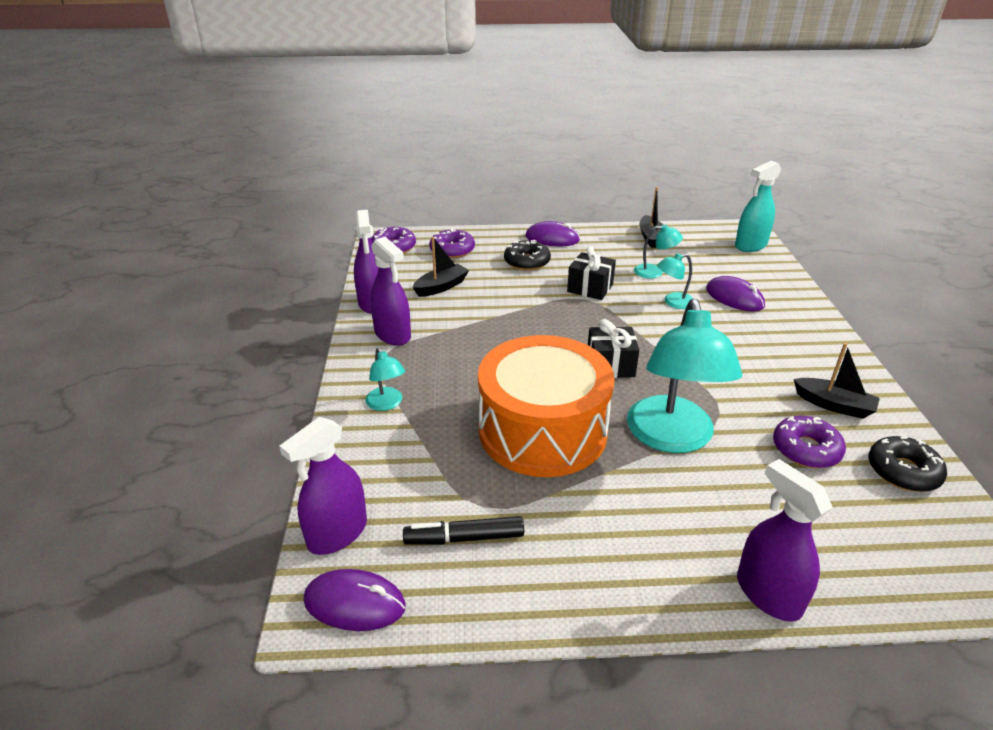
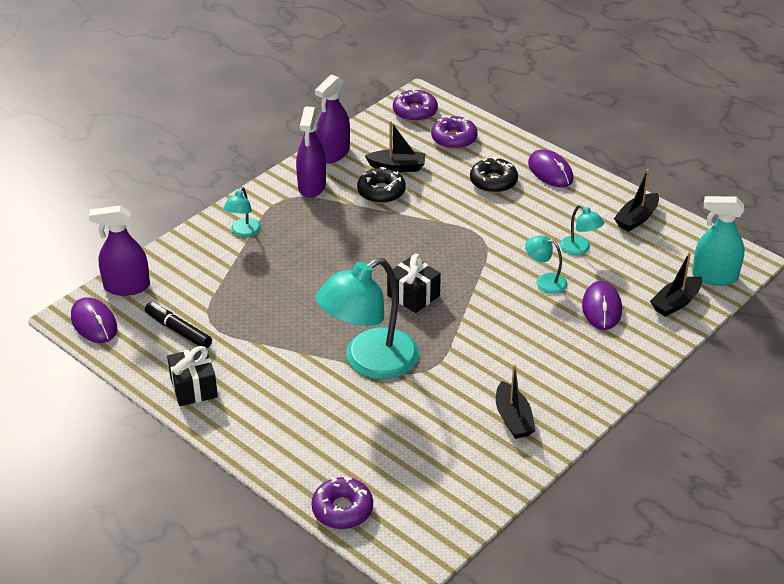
camera: 45 degrees right, 5 degrees up
(542, 431) = (303, 306): orange drum -> none
(590, 288) = (502, 232): black gift -> black gift (193, 388)
(762, 270) = (675, 303): none -> black boat
(768, 594) = (277, 462): purple spray bottle -> none
(806, 449) = (438, 425): purple donut -> purple donut (342, 509)
(903, 471) = (473, 478): black donut -> black donut (381, 192)

